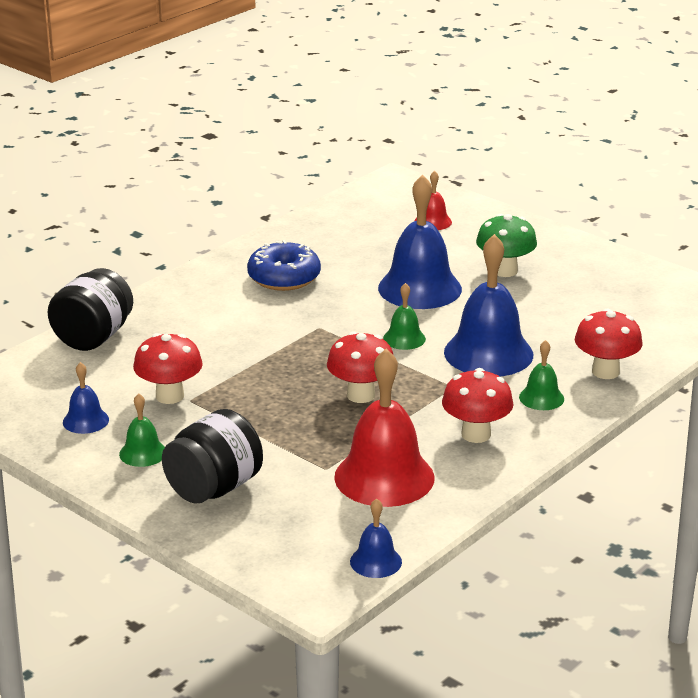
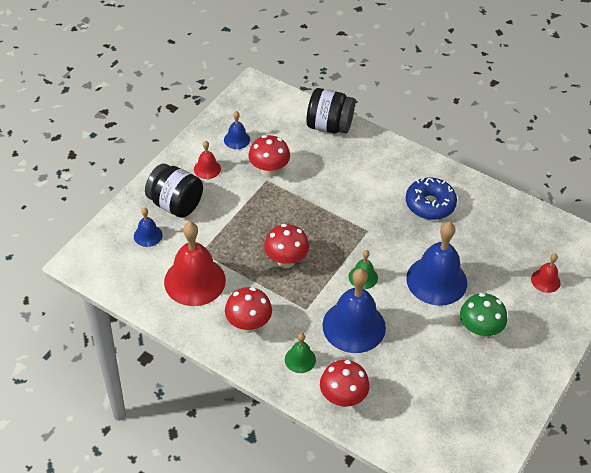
camera: 80 degrees right, 20 degrees up
(143, 453) = (207, 169): green bell -> red bell
(375, 561) = (110, 284): blue bell -> blue bell (148, 235)

